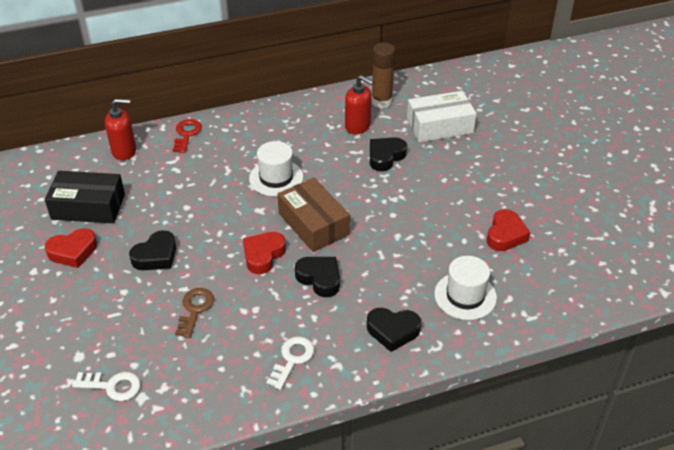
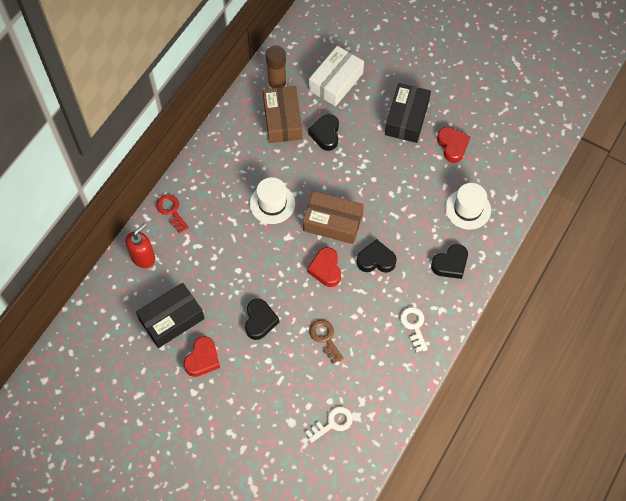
camera: 40 degrees left, 20 degrees up
(358, 126) = (282, 120): red soap dispenser -> brown box
(480, 188) = (406, 118): none -> black box

